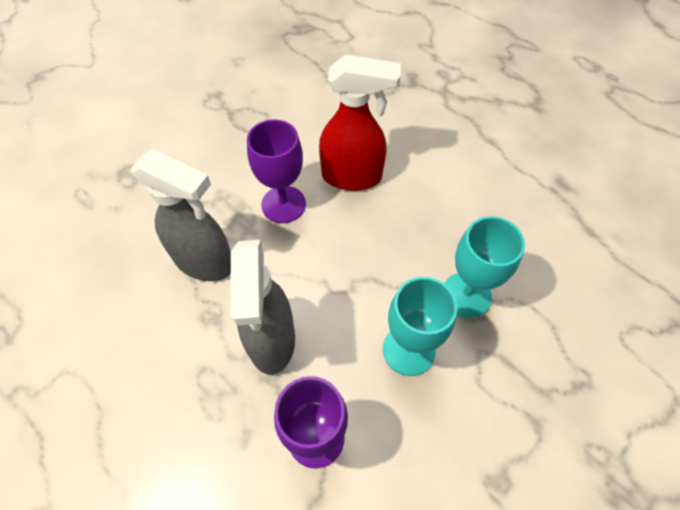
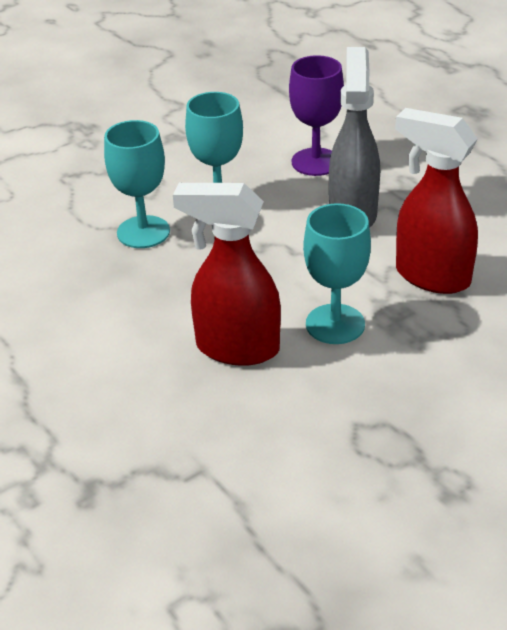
camera: 170 degrees left, 20 degrees down
(205, 261) = (431, 276): grey spray bottle -> red spray bottle
(283, 204) = (335, 324): purple goblet -> turquoise goblet

